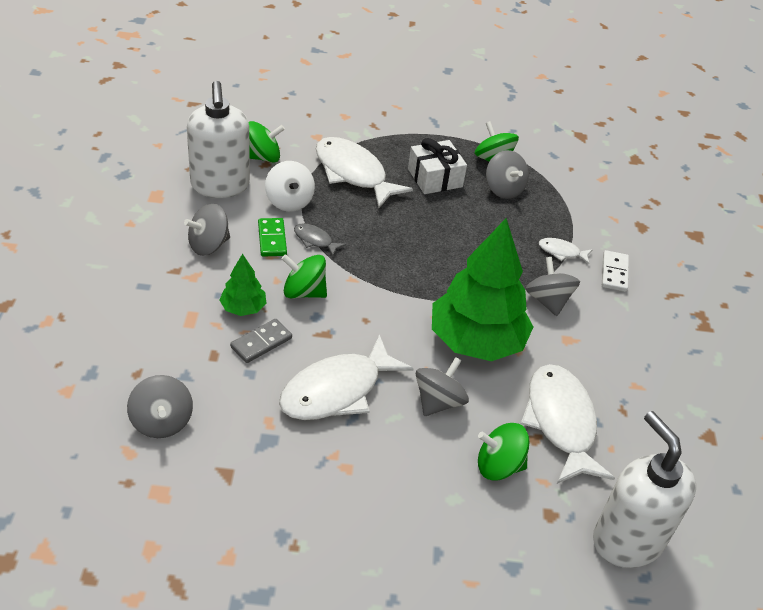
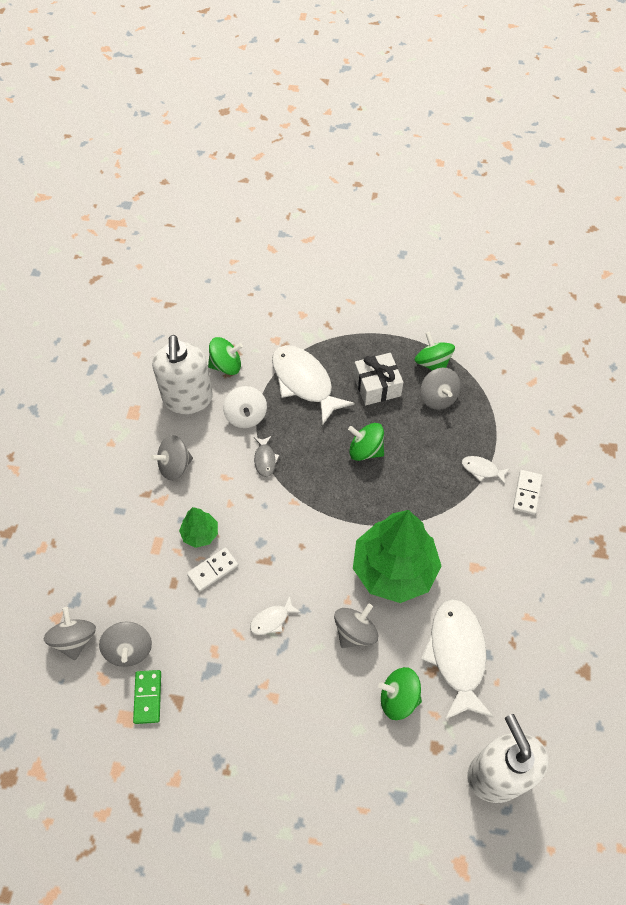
camera: 10 degrees right, 15 degrees up
(261, 343) = (213, 570): grey domino -> white domino
(272, 239) = (229, 459): green domino -> green domino (148, 697)
(304, 292) = (251, 516): green spinning top -> green spinning top (365, 450)
(315, 240) = (265, 459): grey fish -> grey fish turned 135 degrees counterclockwise
(337, 390) = (272, 620): white fish -> white fish, size x0.45
(548, 301) = (462, 525): grey spinning top -> grey spinning top (75, 639)

